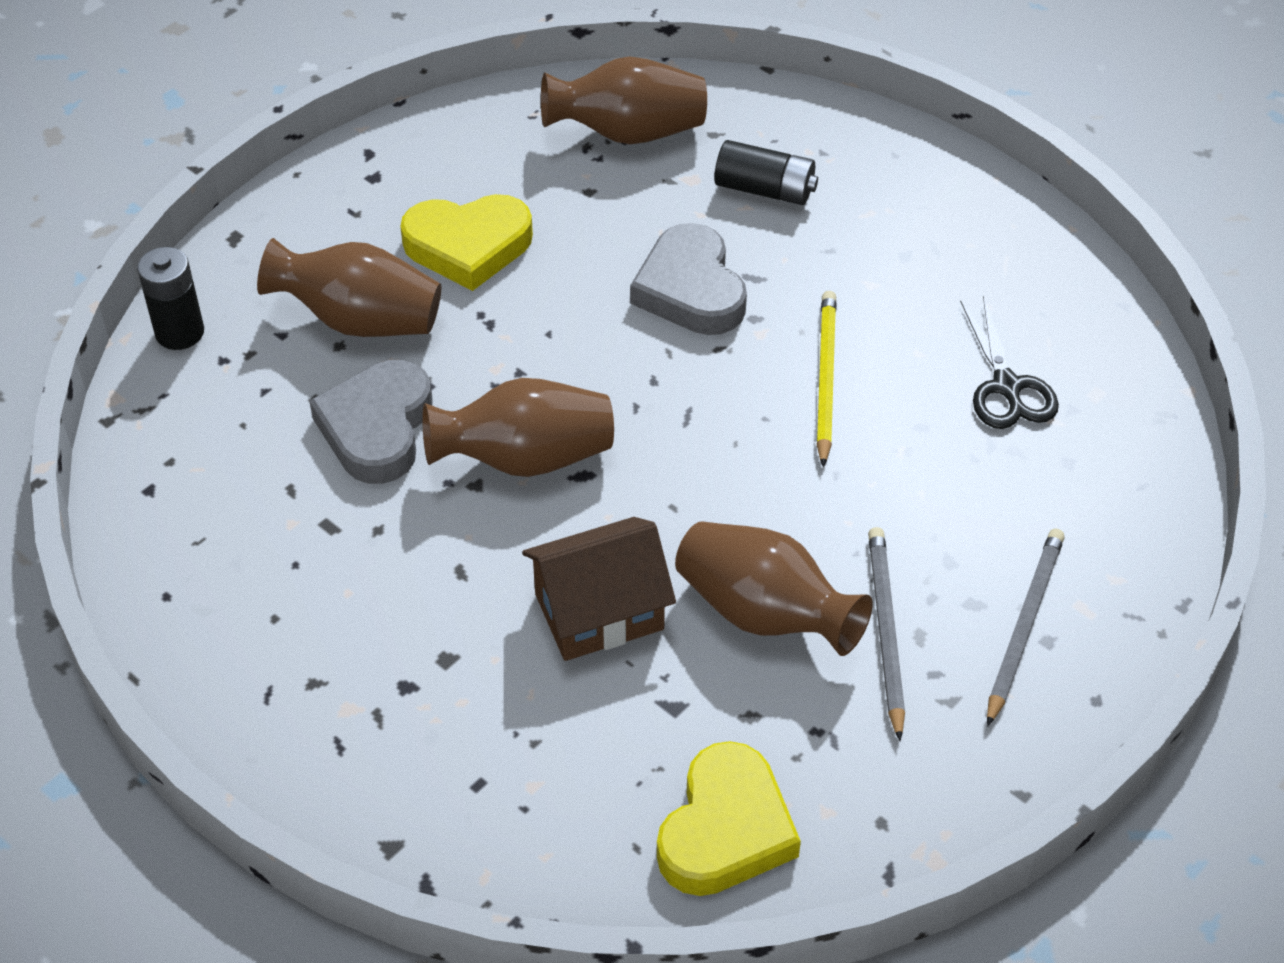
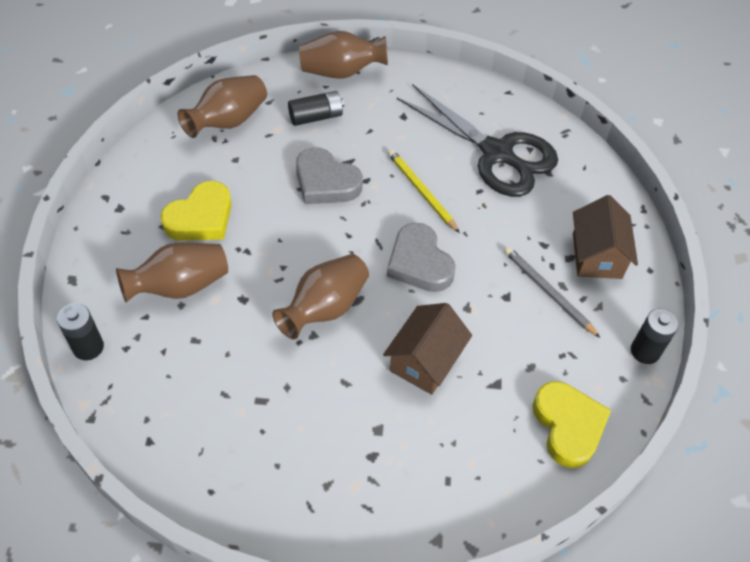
camera: 40 degrees left, 5 degrees up
(377, 428) = (239, 336): grey heart -> grey heart (419, 263)
(764, 613) = (494, 316): brown vase -> brown vase (341, 72)
(960, 808) = (645, 351): none -> black battery
(1006, 386) = (496, 153): black scissors -> black scissors, size x1.97
(1023, 626) = (596, 255): grey pencil -> brown house

